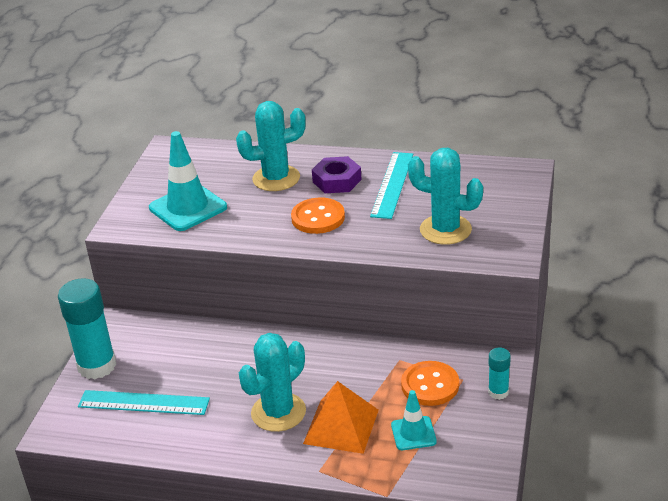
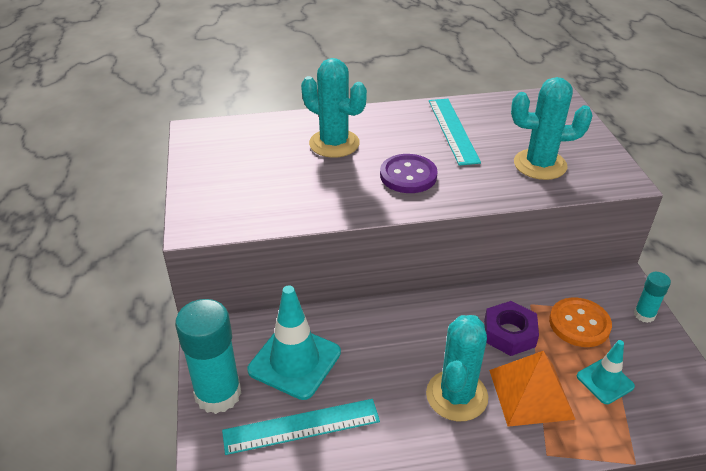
camera: 25 degrees left, 5 degrees up
(188, 208) = (262, 190): turquoise traffic cone -> turquoise traffic cone (294, 361)
(276, 178) = (334, 143): turquoise cactus -> turquoise cactus turned 75 degrees clockwise
(318, 218) = (408, 175): orange button -> purple button
(337, 181) = (396, 135): purple nut -> purple nut (509, 333)

